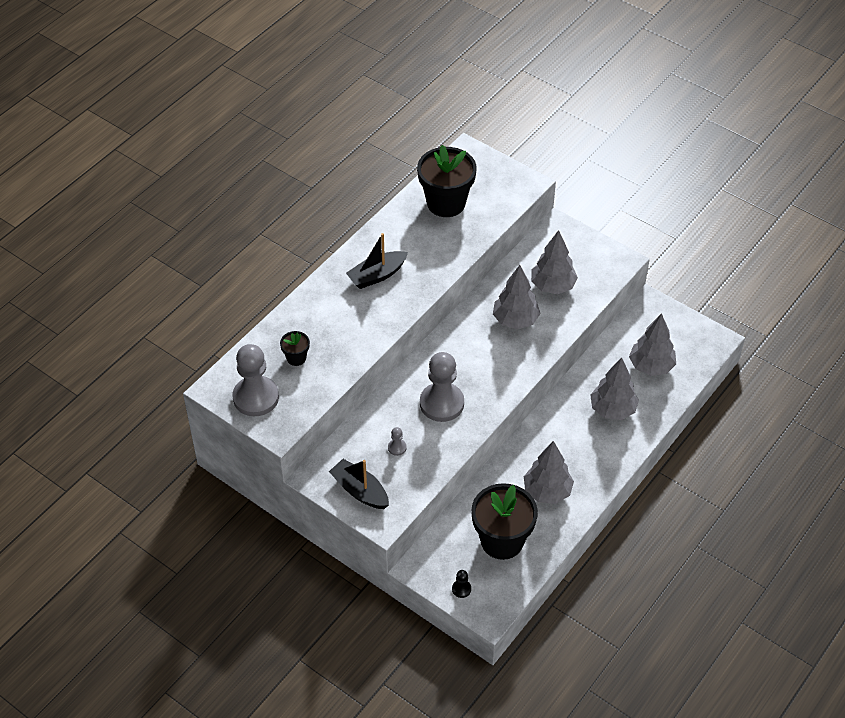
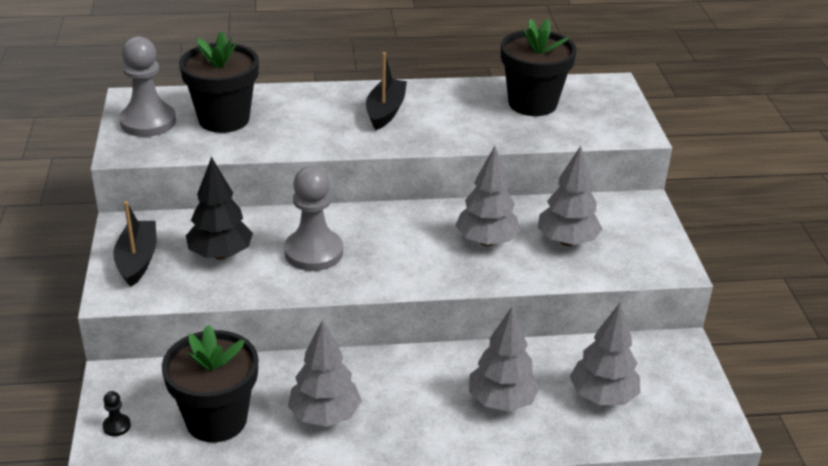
camera: 45 degrees right, 15 degrees down
(296, 358) = (224, 119): black flower pot -> black flower pot, size x2.15
(377, 275) = (385, 111): black boat -> black boat turned 90 degrees clockwise
(397, 447) = (220, 254): grey pawn -> black tree

